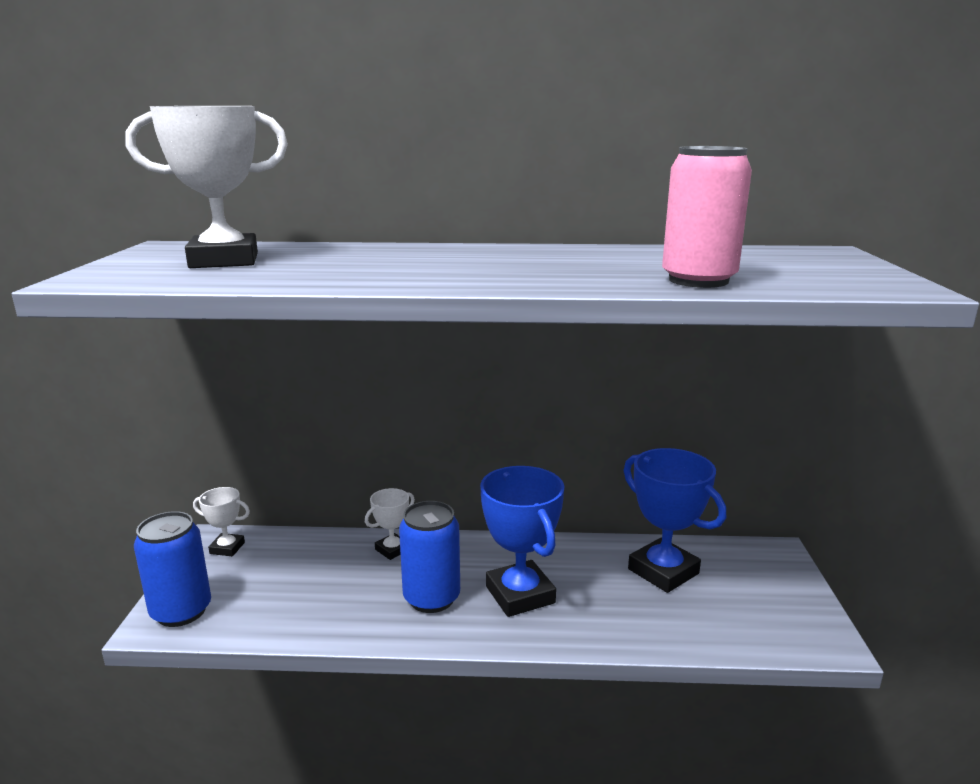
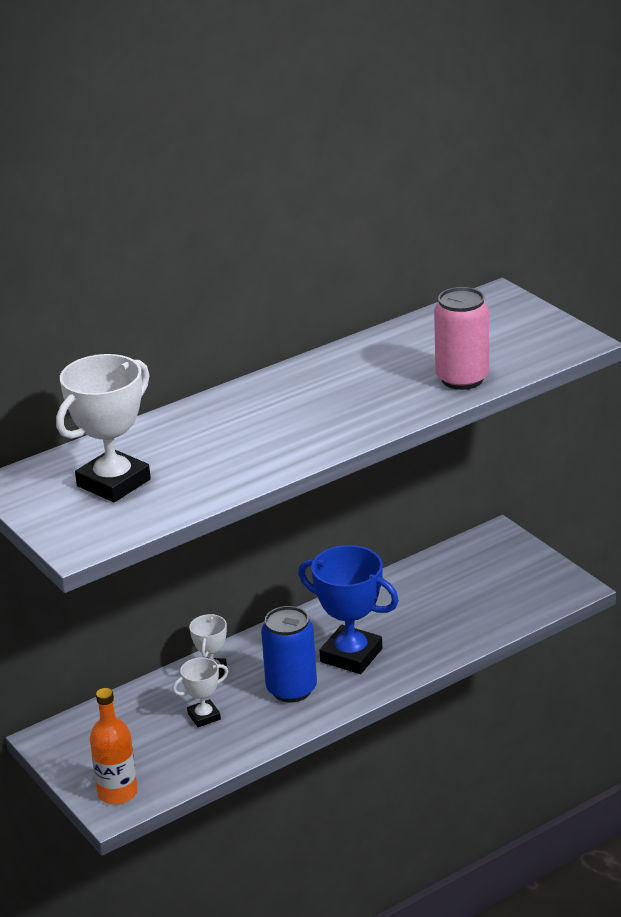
camera: 35 degrees left, 10 degrees up
(181, 611) = (117, 793): blue can -> orange bottle
(227, 548) = (72, 739): white trophy -> white trophy (204, 716)
(663, 571) = (432, 589): blue trophy -> none

